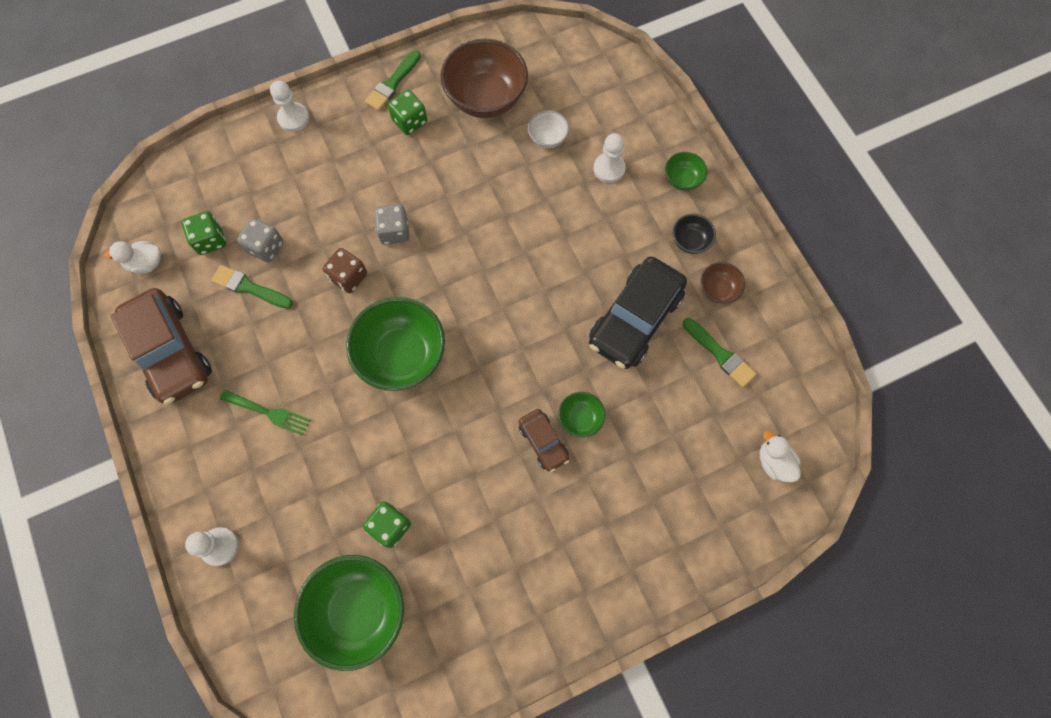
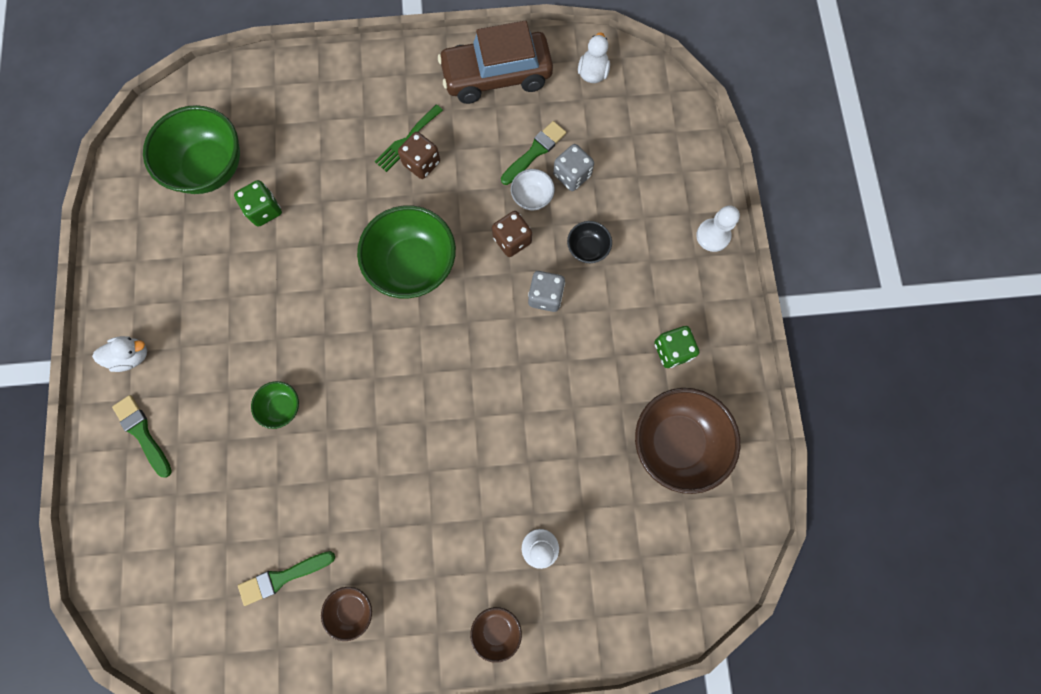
camera: 110 degrees right, 5 degrees up
(210, 240) = (597, 130): green dice -> none
(220, 546) = (310, 79): white pawn -> none
(291, 388) = (422, 163): none -> brown dice
(392, 83) = (727, 347): green brush -> green brush (142, 433)
(543, 442) = (276, 364): brown car -> none
(547, 138) = (602, 493): white bowl -> white bowl (532, 197)
(635, 319) = (356, 503): black car -> none
(682, 179) = (496, 629): green bowl -> brown bowl
(690, 241) = (419, 603): black bowl -> black bowl (587, 248)
(774, 462) = (154, 581): white duck -> white duck (132, 356)

